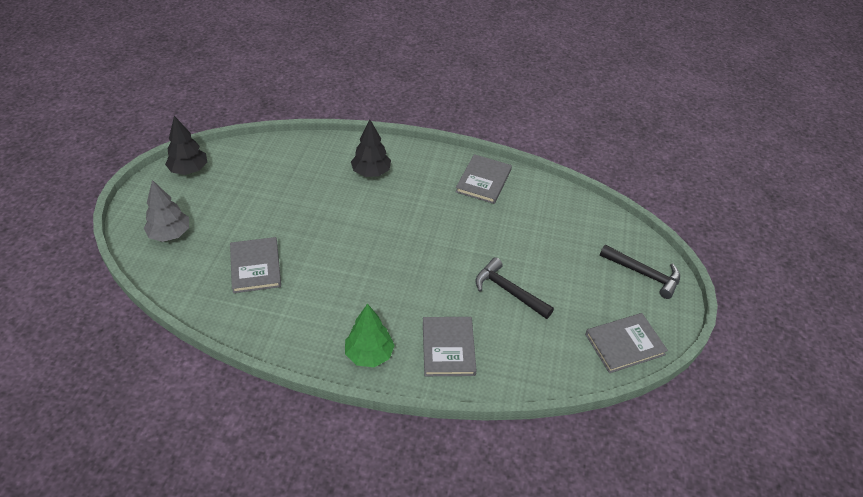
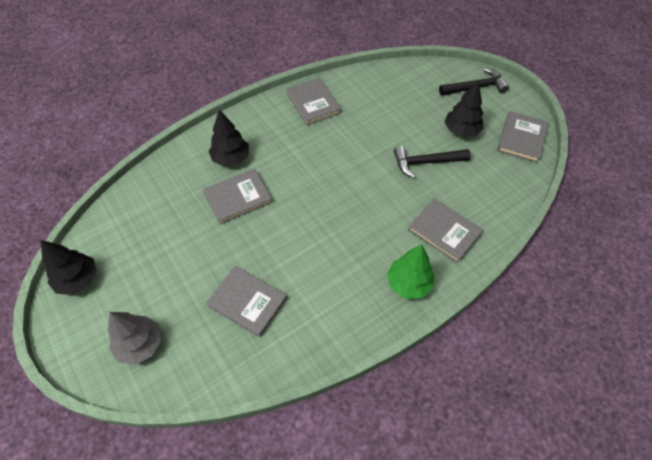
camera: 45 degrees left, 10 degrees up
(340, 200) = (238, 198): none -> grey book
(576, 294) = (461, 131): none -> black tree

